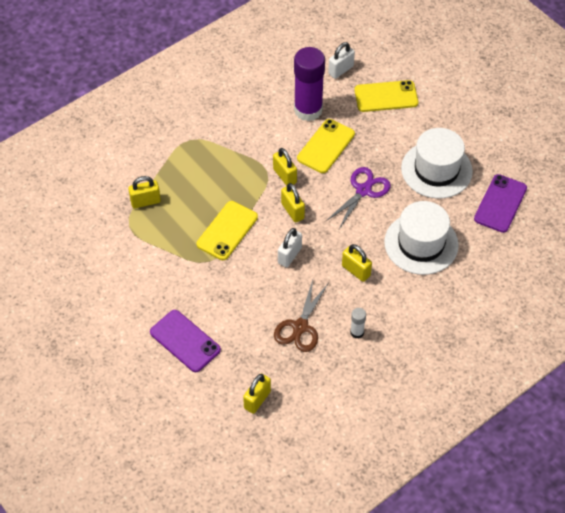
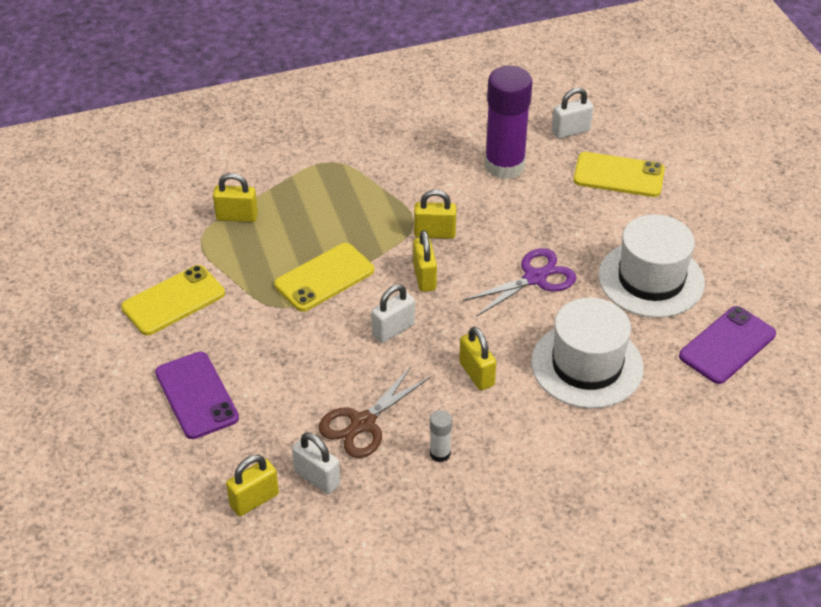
camera: 20 degrees right, 10 degrees down
(284, 176) = (434, 233): yellow padlock -> yellow padlock turned 75 degrees counterclockwise
(289, 372) = (317, 478): none -> white padlock
(326, 146) = (508, 213): yellow phone -> yellow phone (173, 300)

